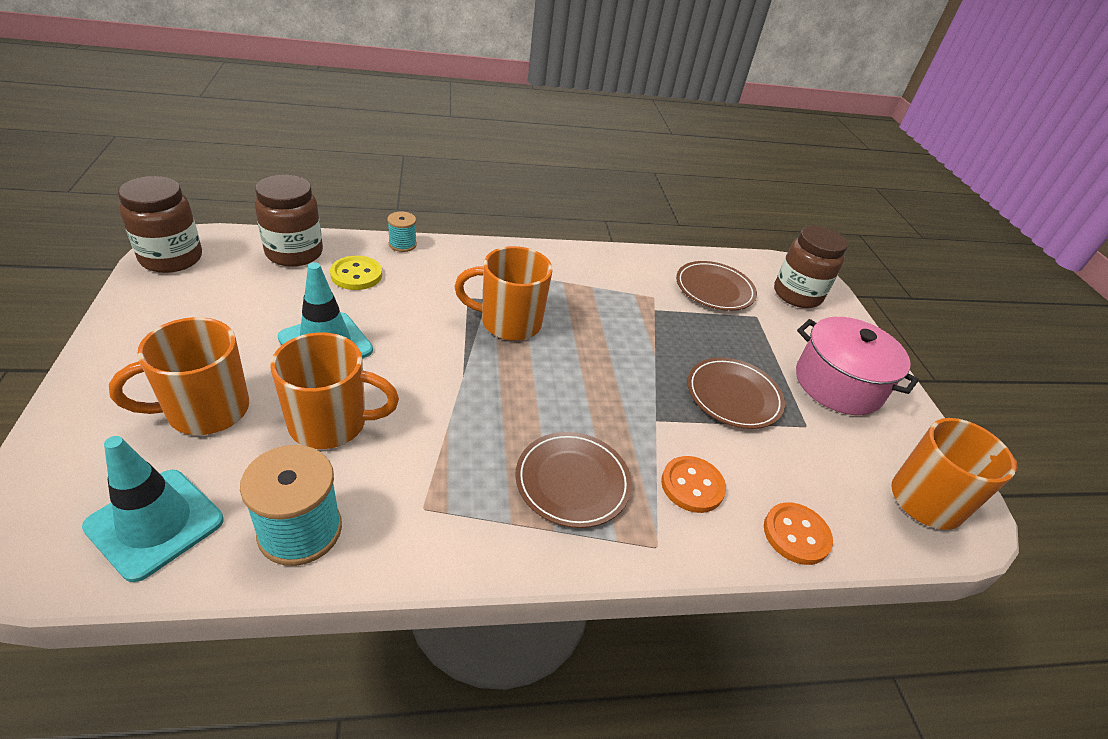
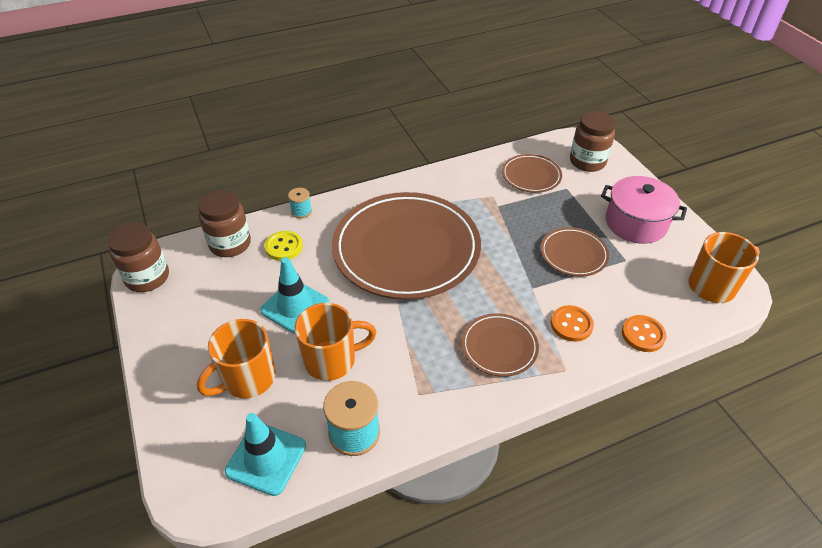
camera: 10 degrees left, 5 degrees up
(508, 323) = (406, 249): orange mug -> brown plate

